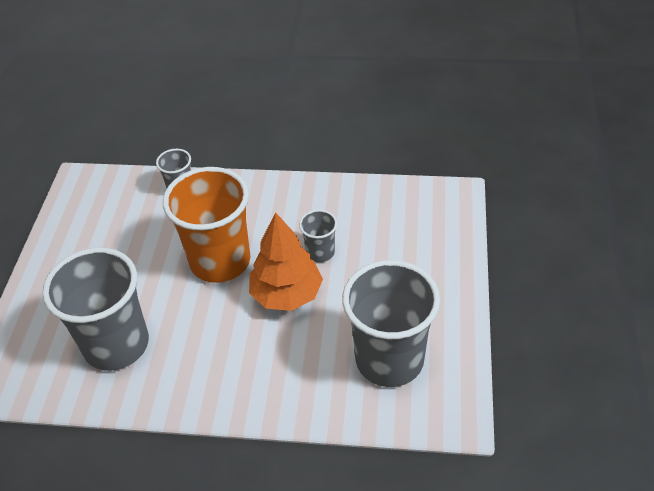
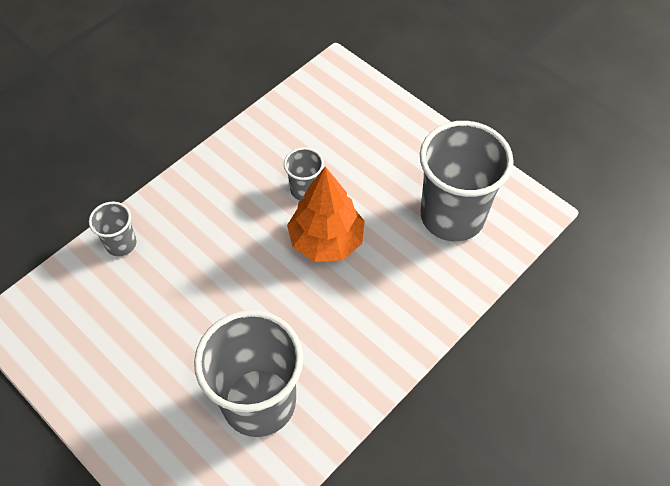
camera: 55 degrees left, 10 degrees up
(220, 261) = (242, 265): orange cup -> none

